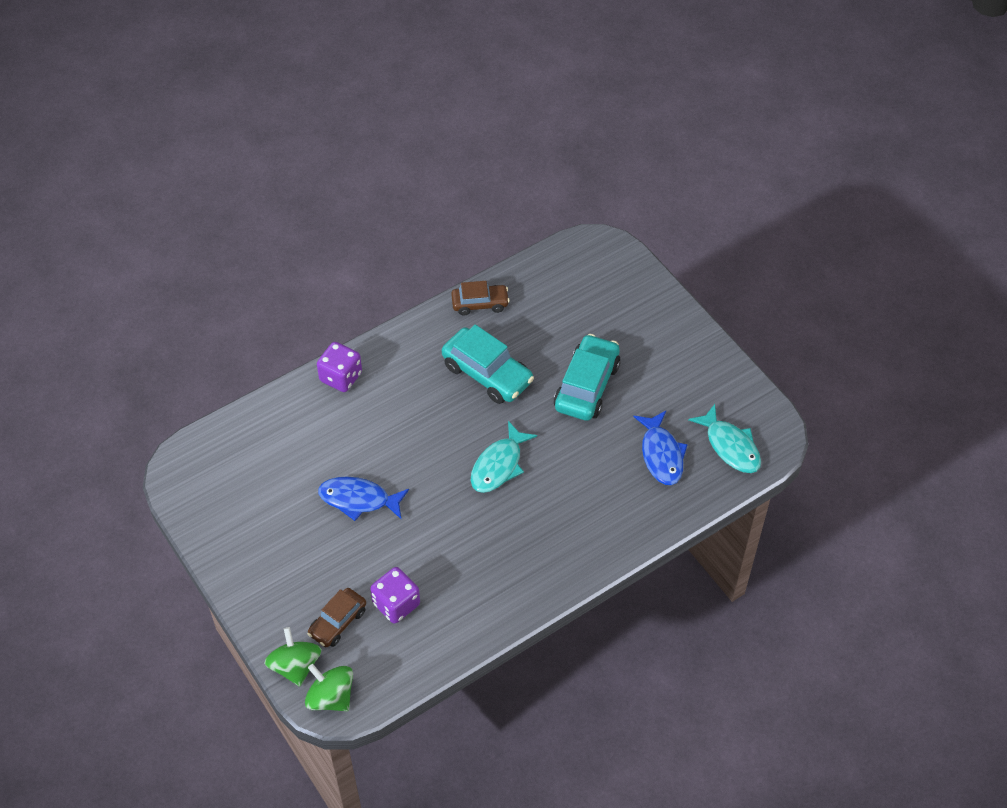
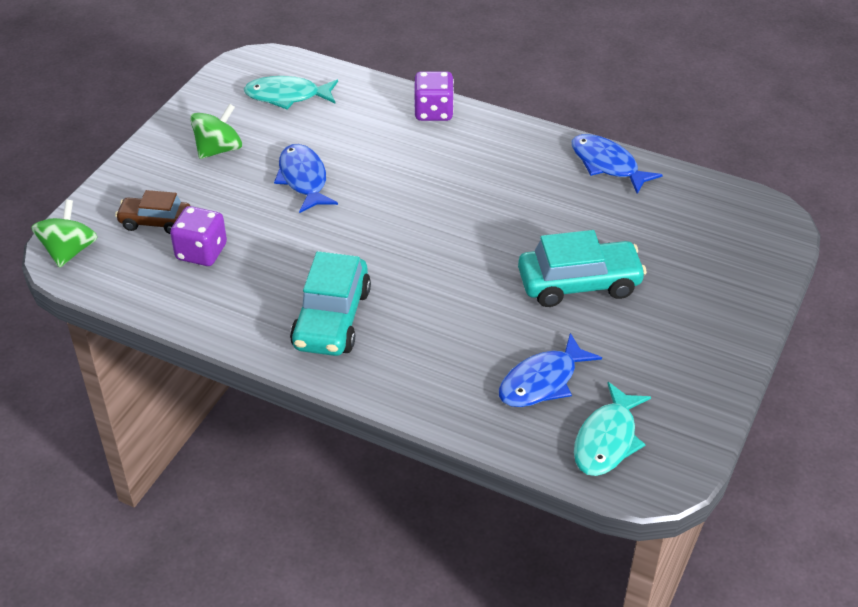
camera: 60 degrees right, 10 degrees down
(295, 666) = (90, 214): green spinning top -> green spinning top (218, 149)
(480, 304) = (607, 164): brown car -> blue fish
(487, 374) = (526, 204): turquoise car -> turquoise car (331, 319)
(499, 465) = (421, 257): turquoise fish -> turquoise fish (287, 96)

